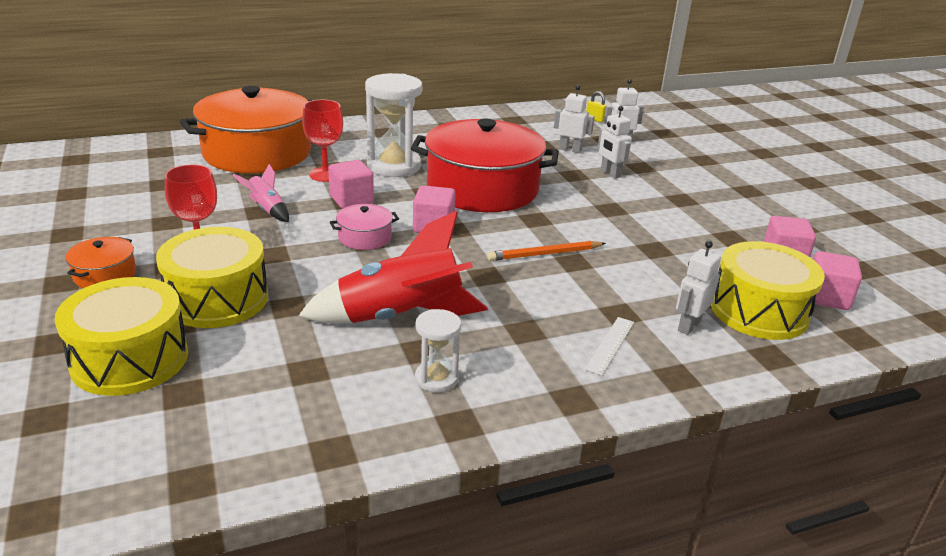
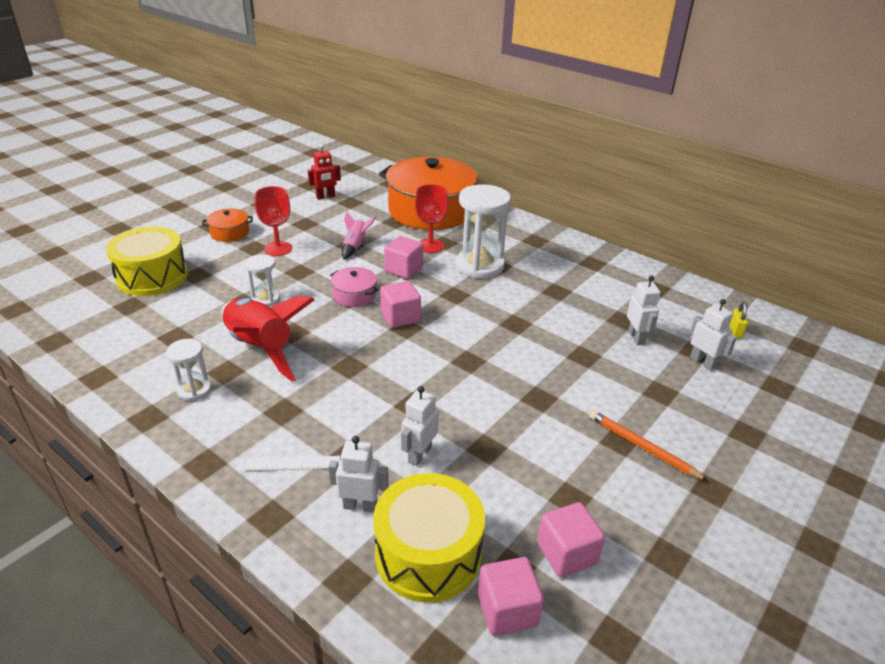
camera: 60 degrees right, 5 degrees up
(123, 193) = (325, 197): none -> red robot
(217, 299) = (231, 275): yellow drum -> none
(304, 289) = (266, 299): none -> white hourglass
(482, 188) = (492, 317): red pot -> none
(545, 254) = (411, 385): orange pencil -> orange pencil (642, 447)
(610, 173) = (616, 377): white robot -> white robot (419, 454)

